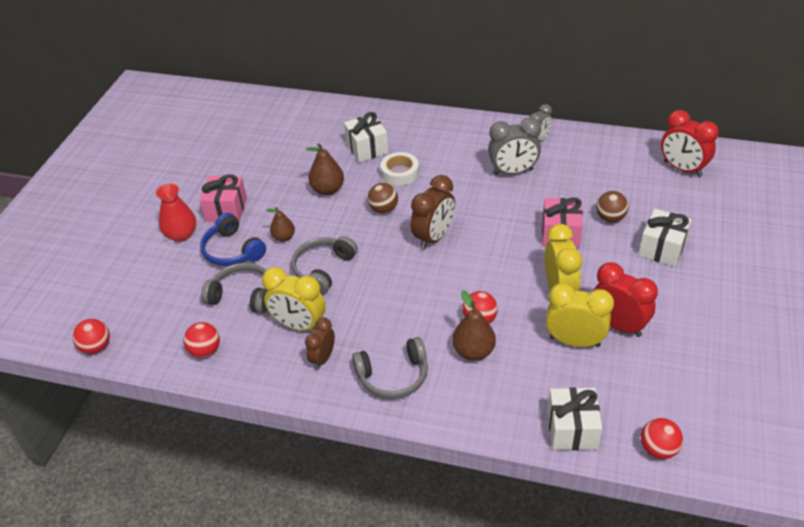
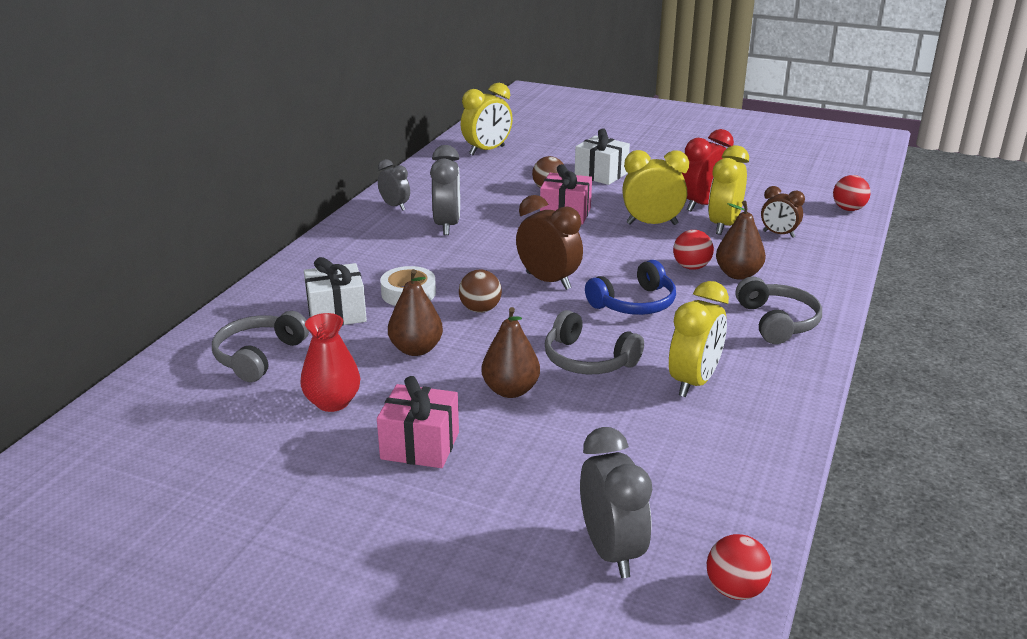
camera: 85 degrees left, 15 degrees down
(132, 295) = (611, 551): none -> grey clock
(181, 234) = (467, 496): red vase -> red vase (332, 402)
(205, 351) = (741, 464): red ball -> none
(232, 250) = (526, 439): blue headphones -> blue headphones (634, 303)
(242, 295) = (629, 429): grey headphones -> grey headphones (259, 356)
(284, 237) = (510, 390): brown pear -> brown pear, size x1.51
(323, 358) = (752, 367): brown clock -> brown clock (778, 234)
(572, 429) = (834, 239): white gift -> none
(682, 169) = (487, 151): red clock -> yellow clock

